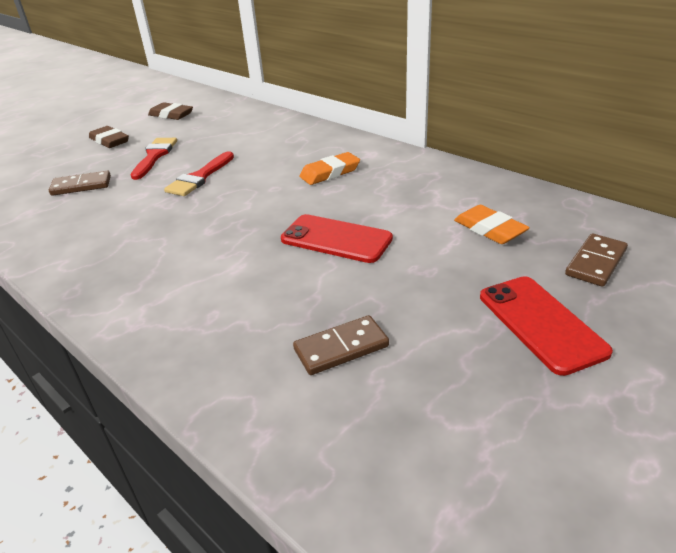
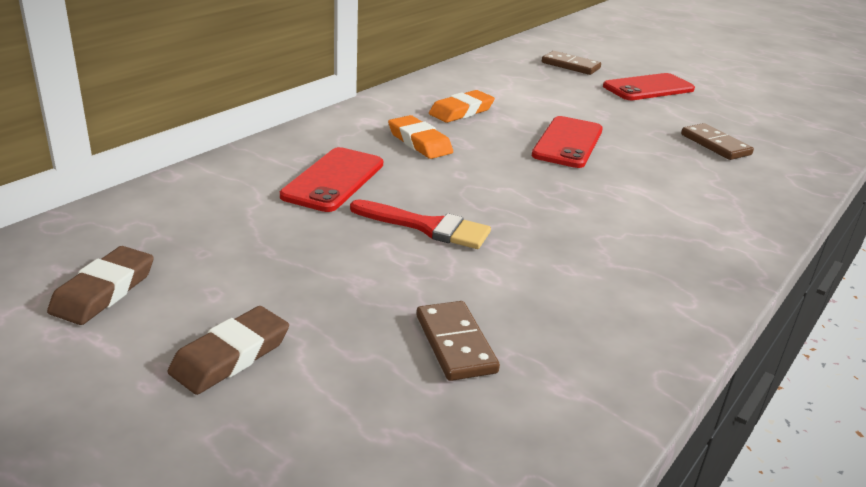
camera: 100 degrees left, 5 degrees down
(155, 156) = (335, 280): red brush -> none
(269, 148) = (333, 180): none -> red phone
(489, 229) = (533, 87): orange eraser -> orange eraser (461, 111)

